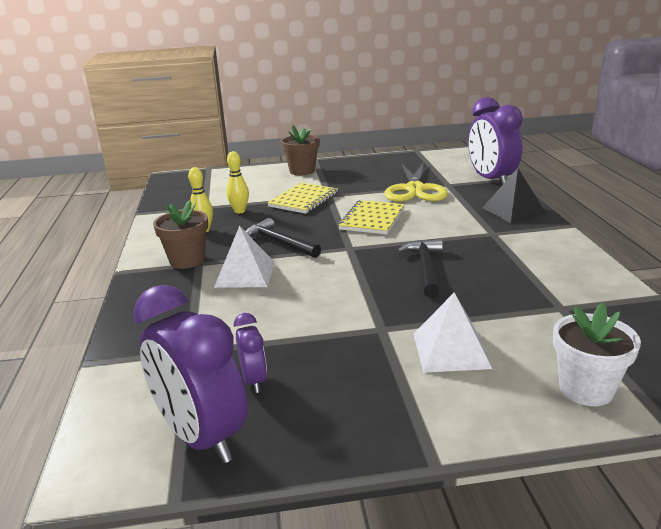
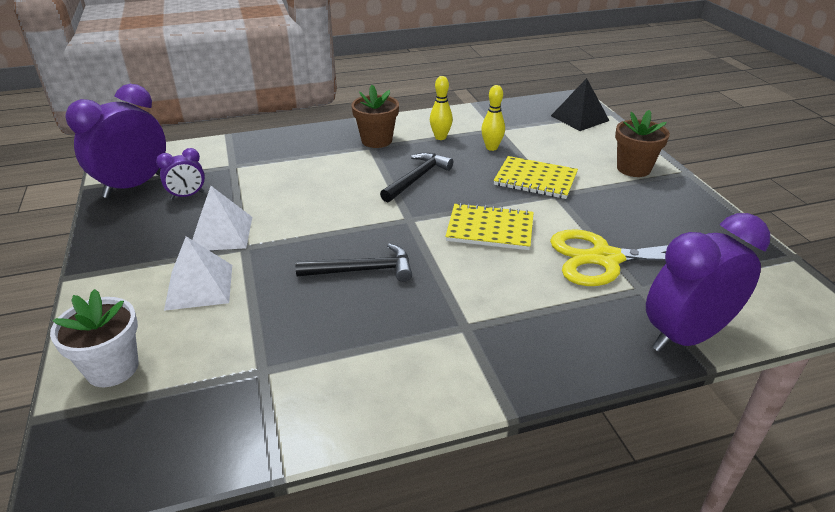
camera: 80 degrees right, 10 degrees up
(245, 274) = (350, 170): white pyramid -> white pyramid (221, 233)
(513, 210) = (554, 353): black pyramid -> black pyramid (579, 118)

